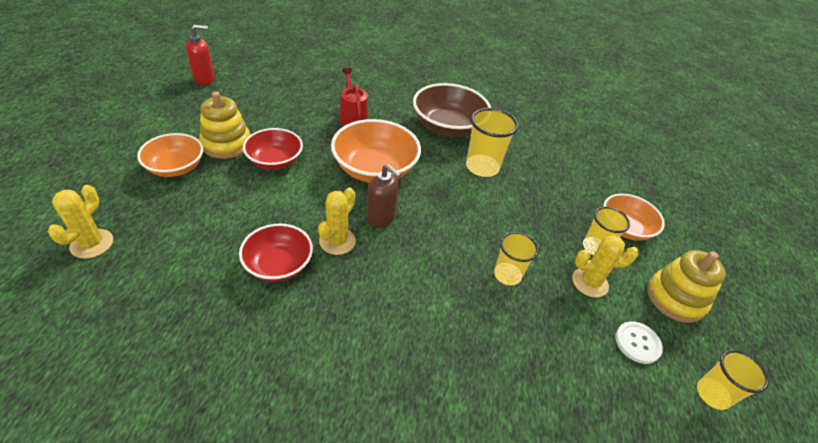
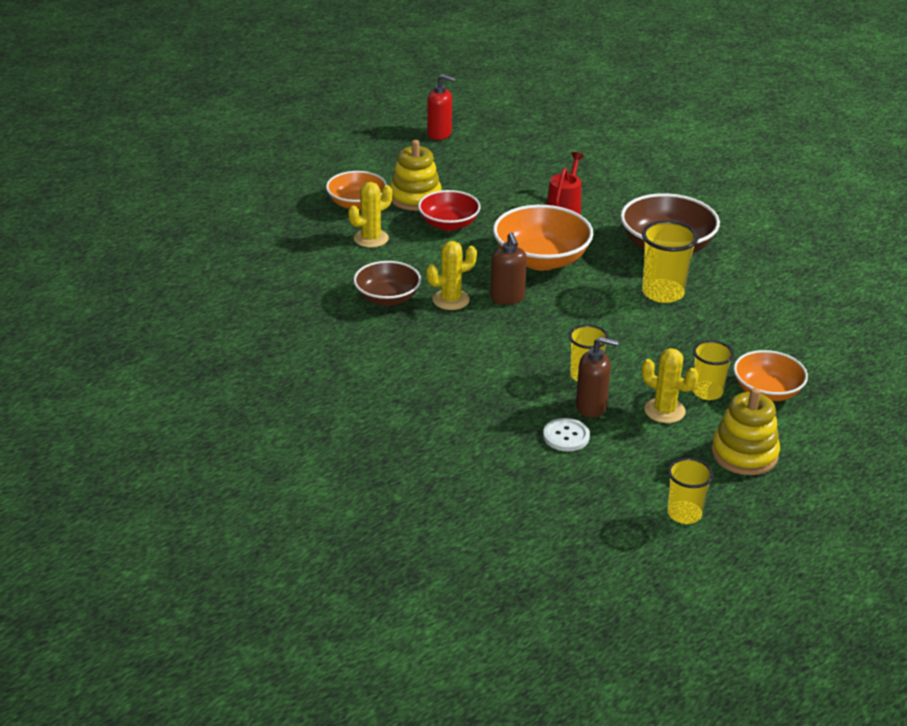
camera: 40 degrees right, 10 degrees down
(92, 244) = (258, 238): yellow cactus -> yellow cactus (371, 238)
(278, 265) = (387, 298): red bowl -> brown bowl
(542, 308) = (591, 407): none -> brown soap dispenser
(637, 343) = (656, 461): white button -> white button (566, 436)

